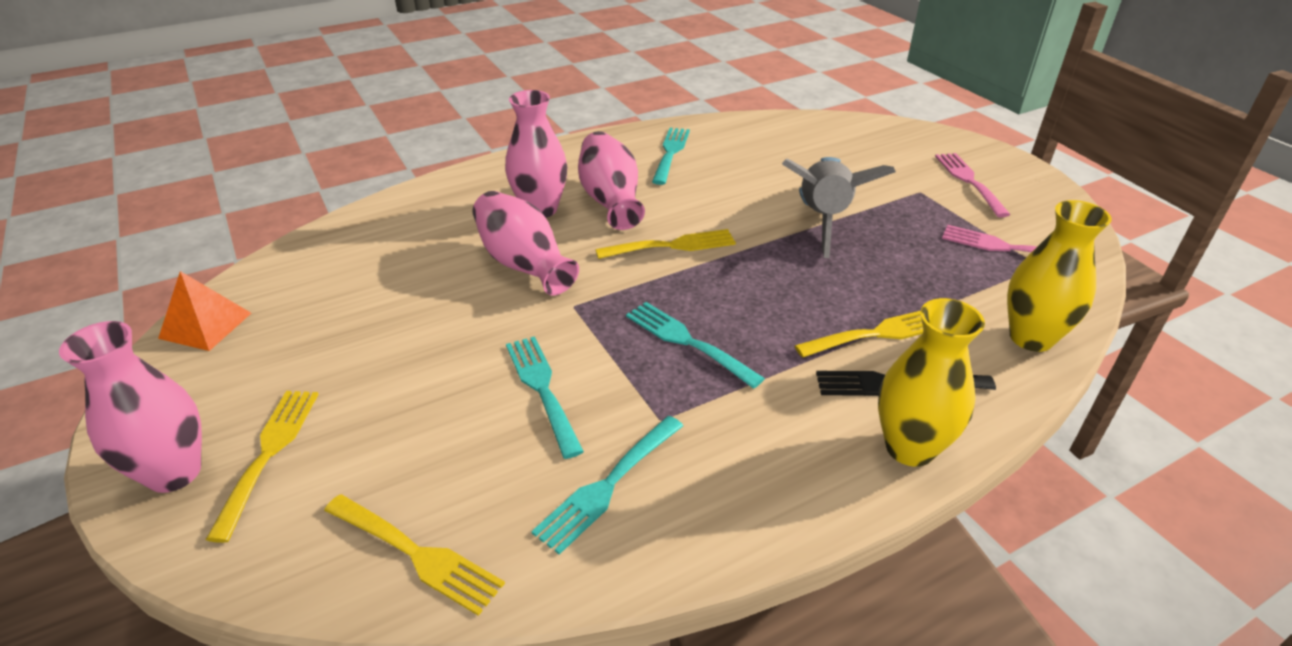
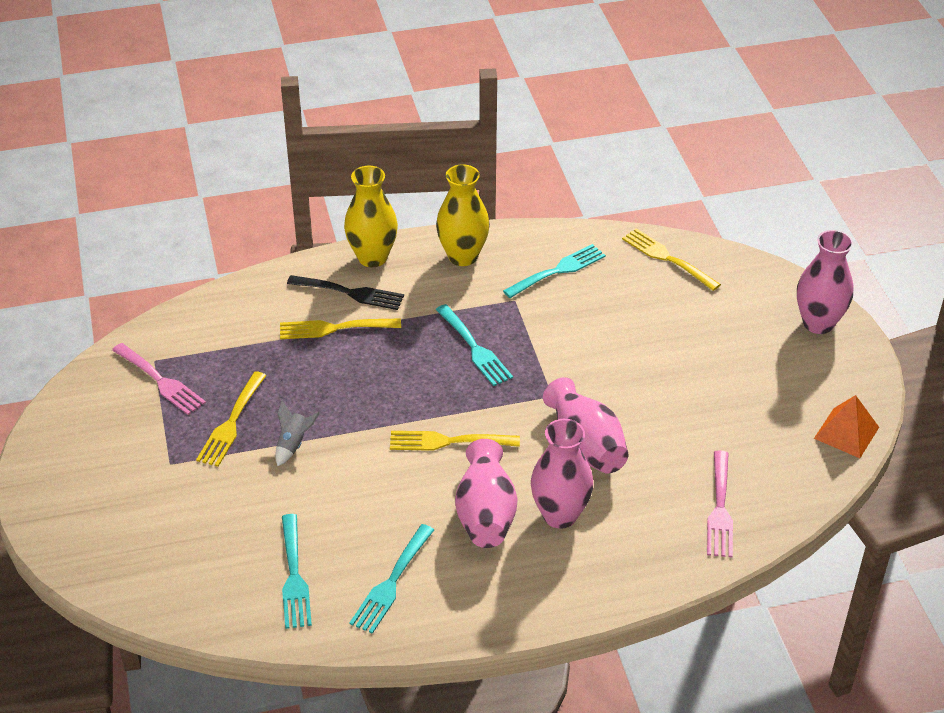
camera: 165 degrees left, 5 degrees up
(269, 453) = (763, 324): yellow fork -> yellow fork (231, 423)
(542, 389) = (587, 333): turquoise fork -> turquoise fork (294, 576)
(823, 220) = (293, 444): grey rocket -> grey rocket, size x0.44
(969, 181) = (108, 467): pink fork -> pink fork (720, 509)
(1031, 338) = (229, 305): yellow vase -> yellow vase (463, 256)

